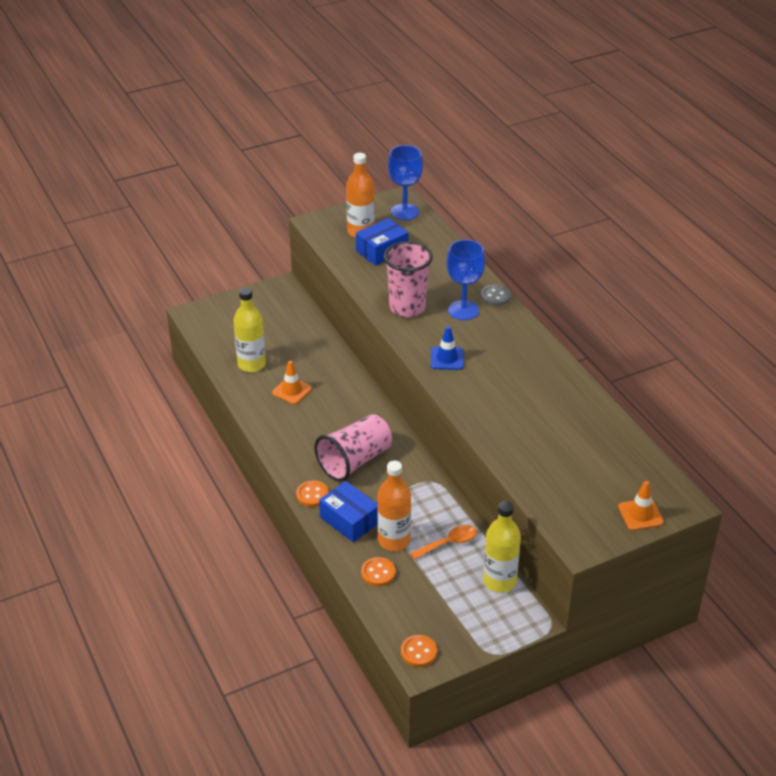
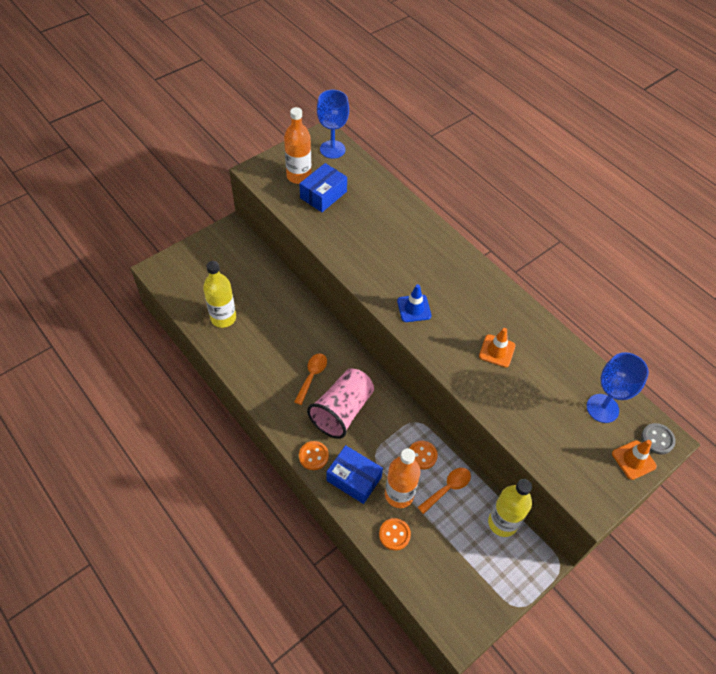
camera: 15 degrees left, 15 degrees up
(292, 391) = (267, 342): orange traffic cone -> orange traffic cone (497, 351)
(331, 427) = (312, 376): none -> orange spoon
(407, 307) = (363, 255): pink cup -> none
(418, 652) = (453, 619): orange button -> orange button (422, 455)
(463, 310) = (413, 251): blue goblet -> blue goblet (602, 408)
(495, 296) = (437, 232): grey button -> grey button (657, 439)

